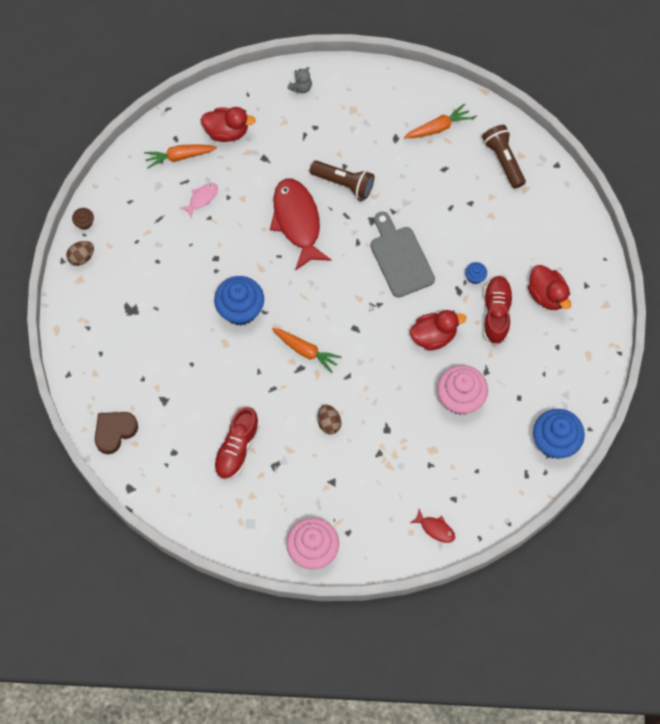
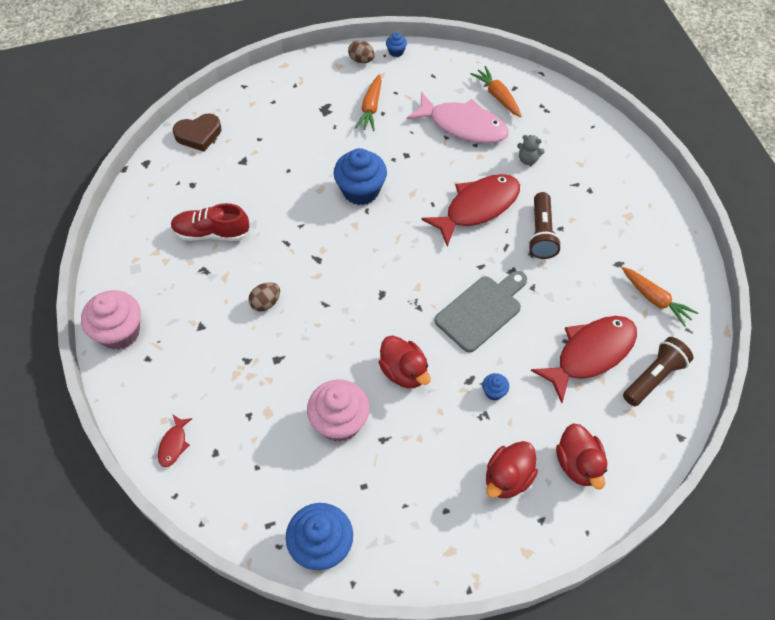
camera: 70 degrees right, 10 degrees down
(84, 223) = (396, 52): brown cupcake -> blue cupcake
(114, 432) = (198, 135): brown heart -> brown heart turned 135 degrees clockwise
(202, 198) = (463, 125): pink fish -> pink fish, size x2.24
(227, 131) = (543, 123): red duck -> red duck (578, 464)
(301, 87) = (626, 165): grey teddy bear -> grey teddy bear (528, 159)
(306, 351) = (338, 258): orange carrot -> orange carrot (371, 108)
(468, 195) = (590, 354): none -> red fish
(496, 313) = (459, 428): red shoe -> none

